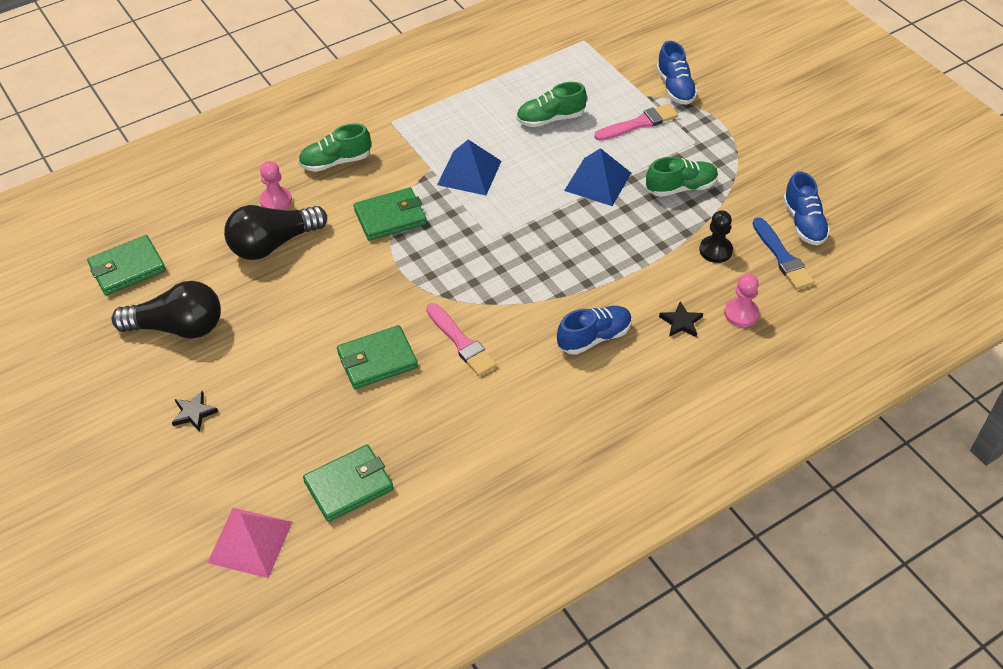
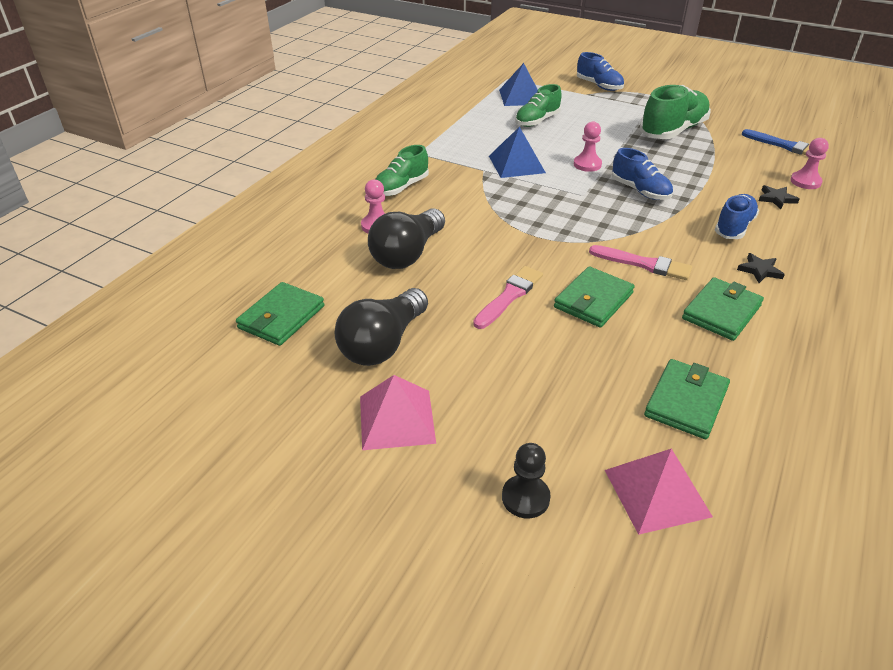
camera: 30 degrees left, 10 degrees down
(133, 397) = (396, 419): none -> pink pyramid
(178, 327) = (383, 344): black light bulb -> black light bulb turned 150 degrees clockwise
(194, 413) = (474, 406): black star -> black star (760, 270)
(390, 217) = (488, 207): green wallet -> green wallet (721, 312)
(538, 200) = (587, 164): none -> pink pawn
(598, 181) = (614, 143): blue pyramid -> blue pyramid (521, 97)
(639, 123) = (600, 108): pink brush -> pink brush (509, 296)
(681, 188) = (673, 131): green shoe -> green shoe, size x1.57
(715, 250) = (741, 155): black pawn -> black pawn (525, 498)
(803, 223) = (771, 126): blue shoe -> blue shoe (640, 191)

